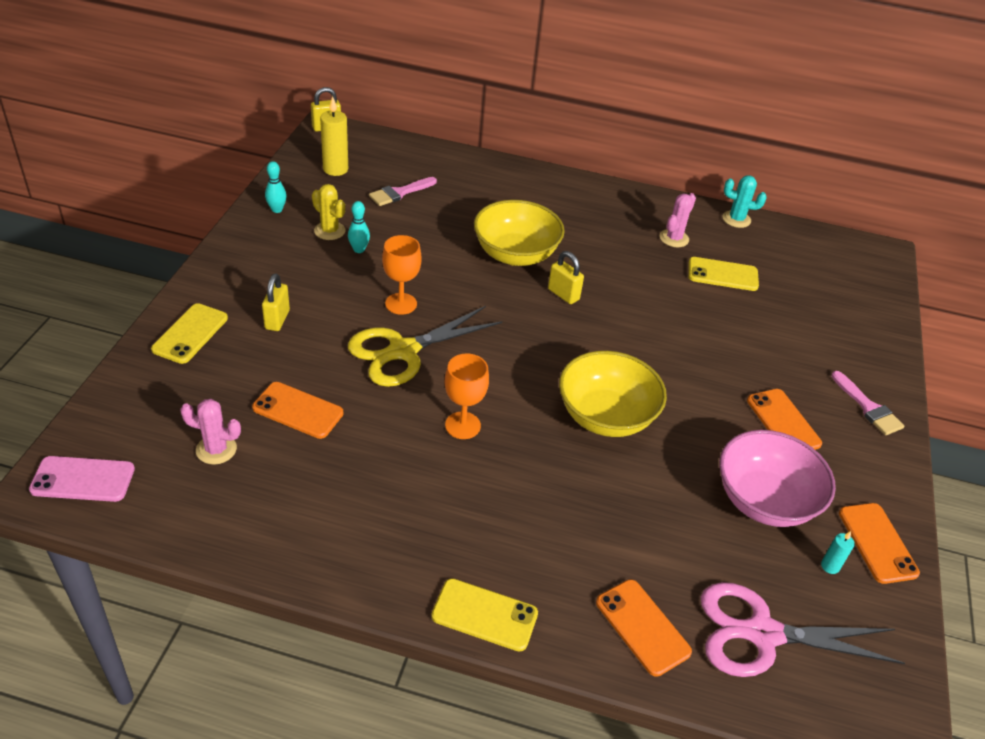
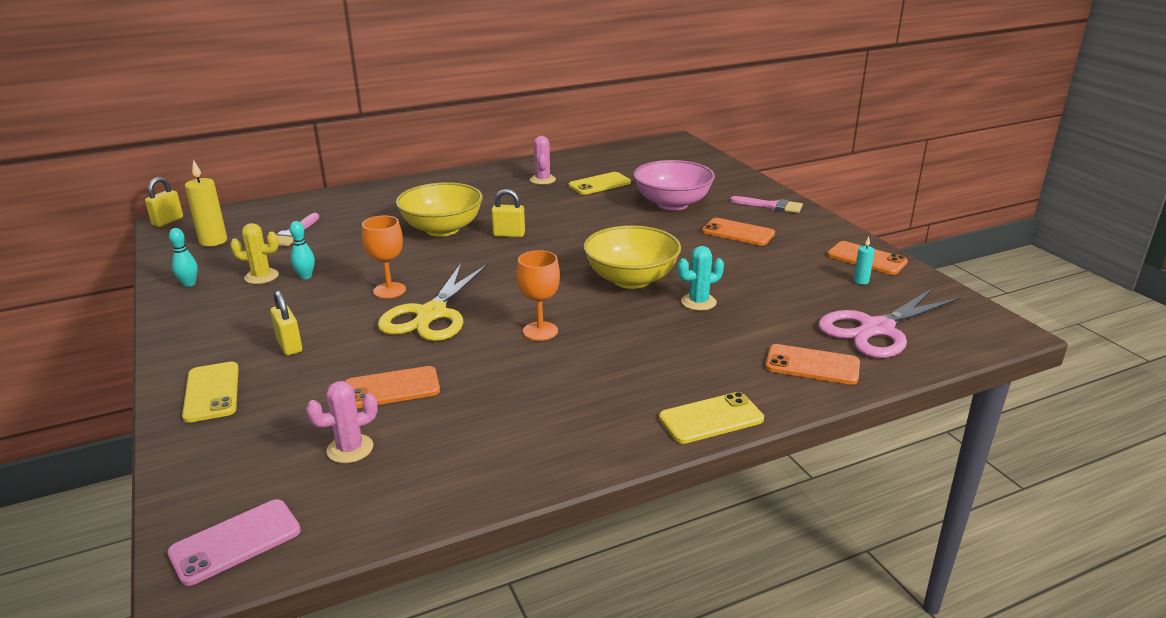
camera: 35 degrees left, 15 degrees down
(736, 219) = (569, 157): turquoise cactus -> turquoise cactus (698, 302)
(764, 501) = (783, 271): pink bowl -> pink bowl (672, 204)

